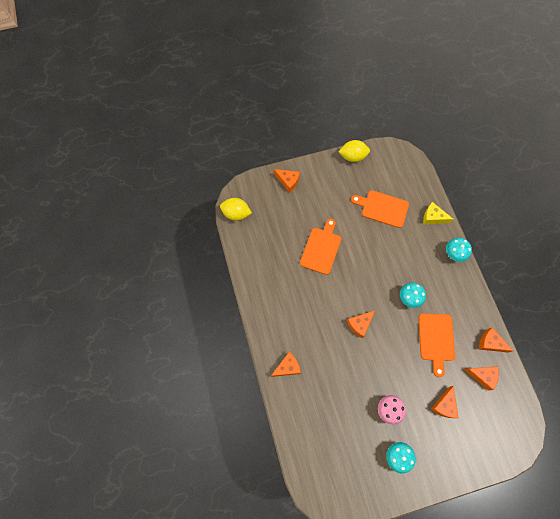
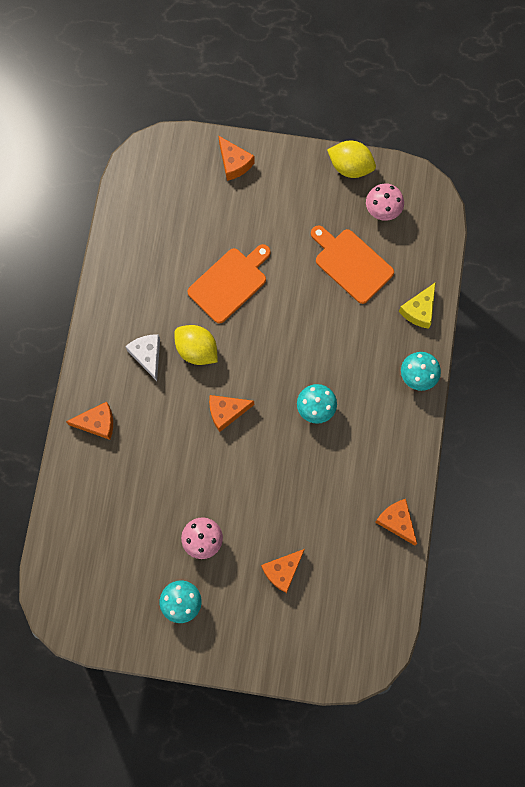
camera: 25 degrees right, 5 degrees up
(236, 214) = (134, 179): yellow lemon -> yellow lemon (197, 350)
(296, 312) = (147, 356): none -> white cheese
(383, 173) = (382, 211): none -> pink mushroom
(433, 217) = (419, 310): yellow cheese -> yellow cheese turned 105 degrees counterclockwise
(436, 339) = (322, 481): orange cutting board -> none
(482, 376) = (358, 558): orange cheese -> none

